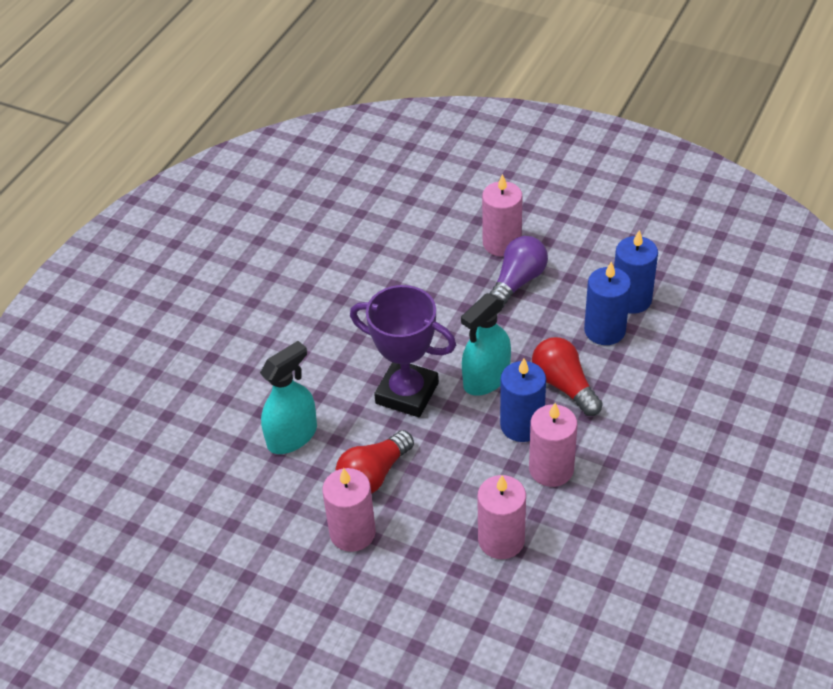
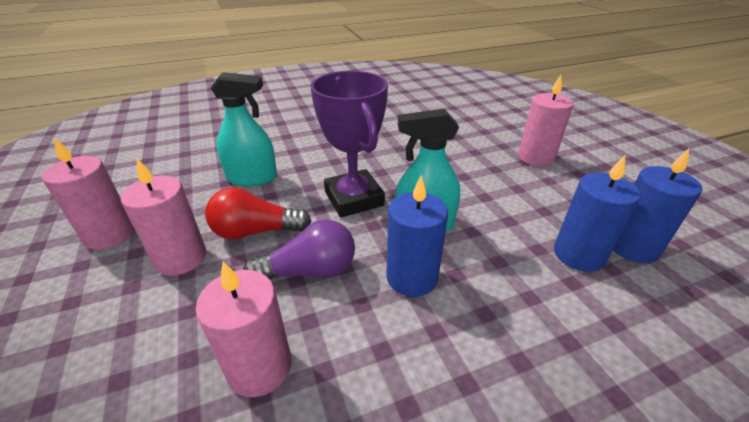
camera: 40 degrees right, 10 degrees down
(517, 282) = (524, 182): purple light bulb -> purple light bulb (309, 271)
(551, 469) = (392, 337): pink candle -> pink candle (110, 234)
(564, 385) = (489, 272): red light bulb -> none

